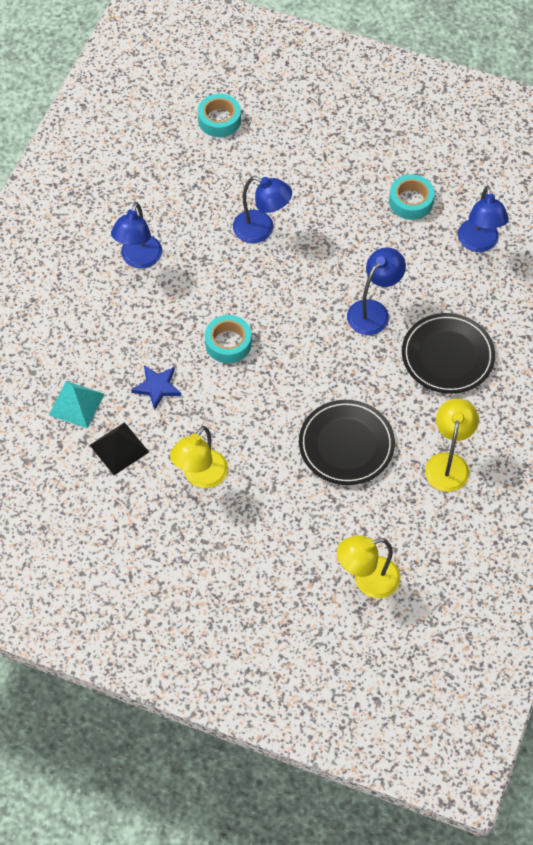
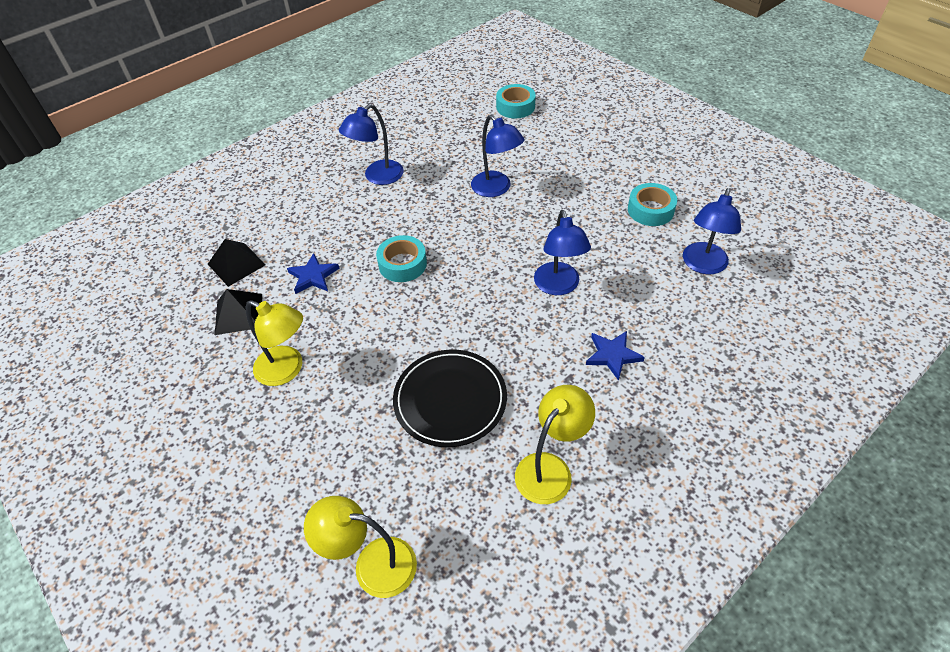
camera: 30 degrees right, 10 degrees down
(76, 404) = (236, 264): turquoise pyramid -> black pyramid
(200, 477) = (287, 370): yellow lamp -> yellow lamp turned 120 degrees counterclockwise
(373, 311) = (558, 286): blue lamp -> blue lamp turned 105 degrees clockwise
(447, 356) = (612, 355): black plate -> blue star

